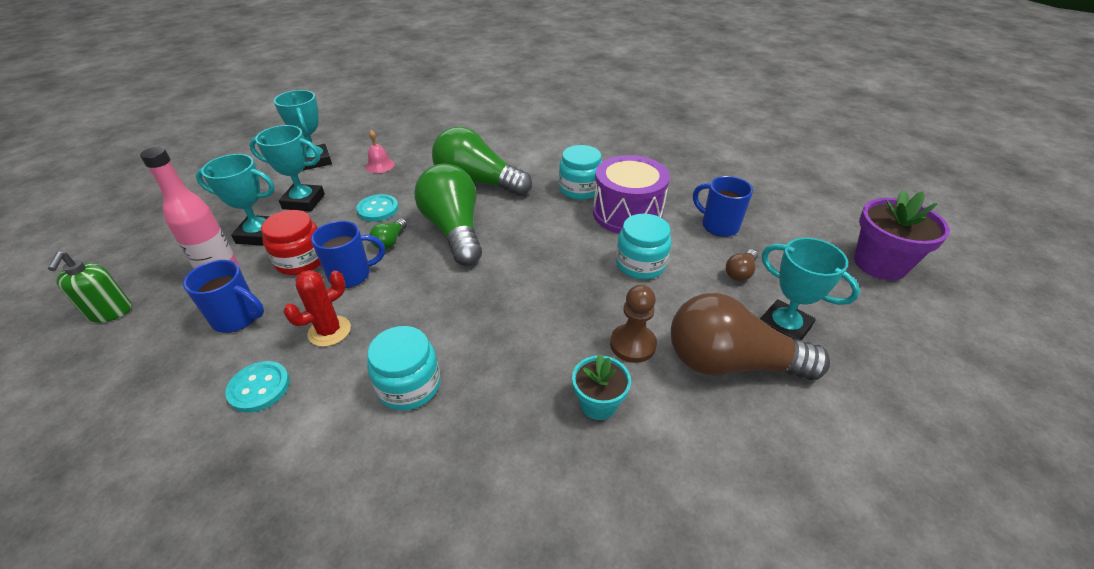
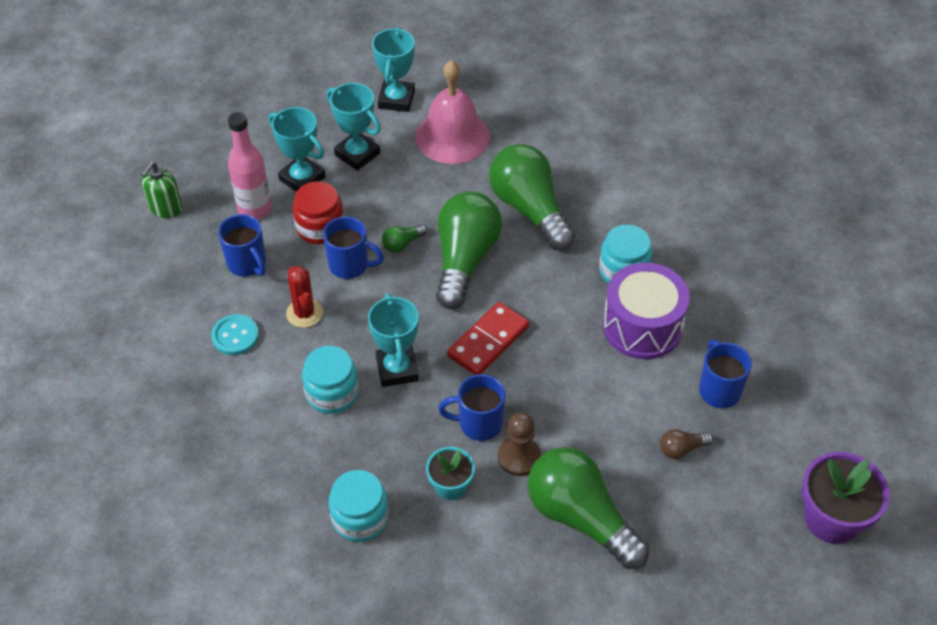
camera: 35 degrees right, 10 degrees up
(329, 331) = (304, 313): red cactus -> red cactus turned 75 degrees clockwise
(378, 209) = (415, 198): turquoise button -> none
(380, 165) = (452, 136): pink bell -> pink bell, size x2.27
(523, 273) = (488, 341): none -> red domino
(573, 337) = (478, 424): none -> blue mug
(640, 264) = (598, 389): turquoise jar -> turquoise jar (360, 518)
(730, 363) = (580, 517): brown light bulb -> green light bulb
(783, 328) = (658, 518): turquoise trophy -> turquoise trophy (397, 369)

